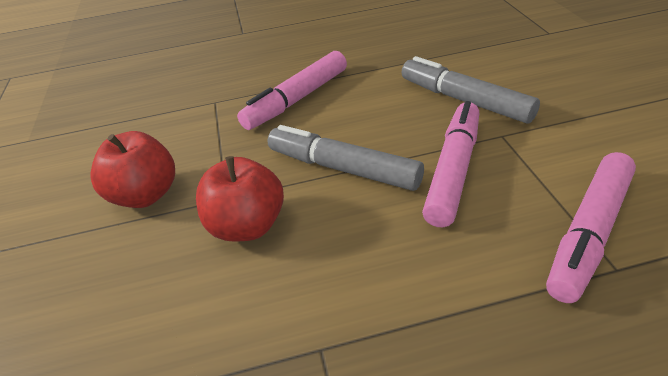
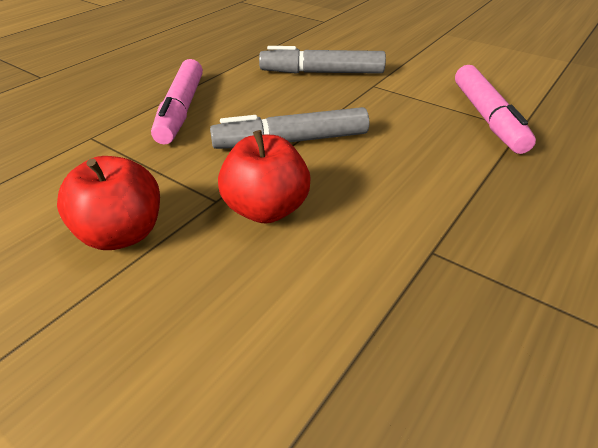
camera: 45 degrees left, 0 degrees up
(453, 170) = (371, 114): pink marker -> none

